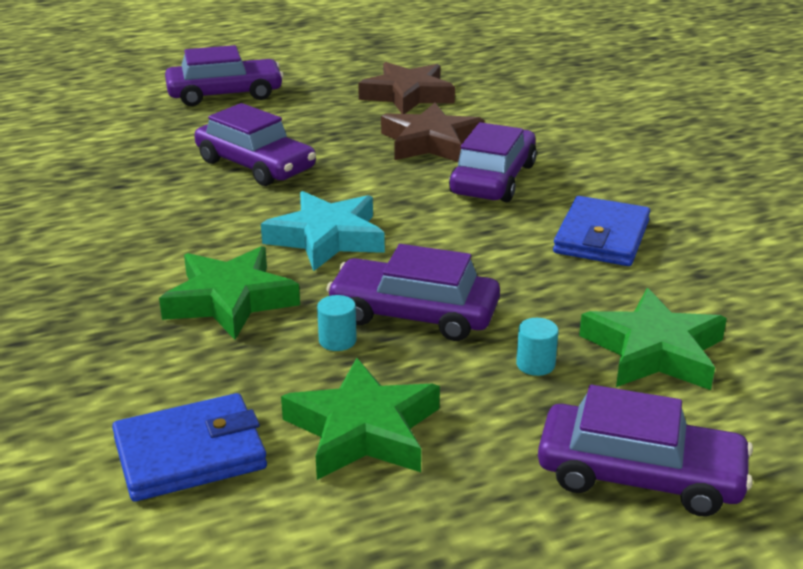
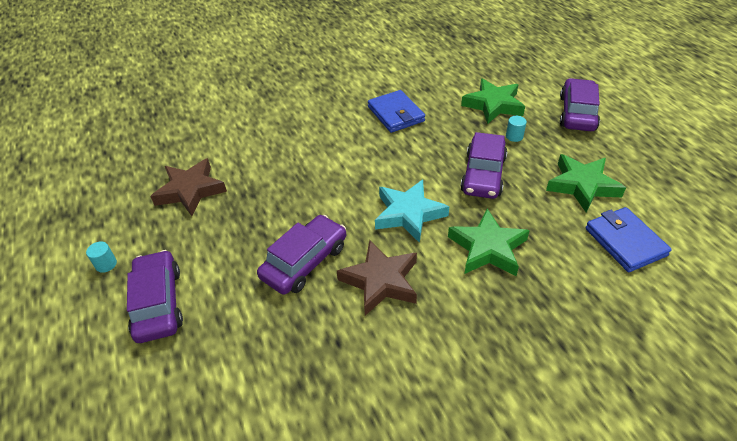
camera: 90 degrees left, 15 degrees up
(337, 340) = (515, 200): turquoise cylinder -> turquoise cylinder (106, 264)
(431, 142) = (275, 176): brown star -> brown star (381, 281)
(493, 179) = (330, 149): purple car -> none
(601, 237) = (396, 114): blue wallet -> blue wallet turned 45 degrees clockwise

